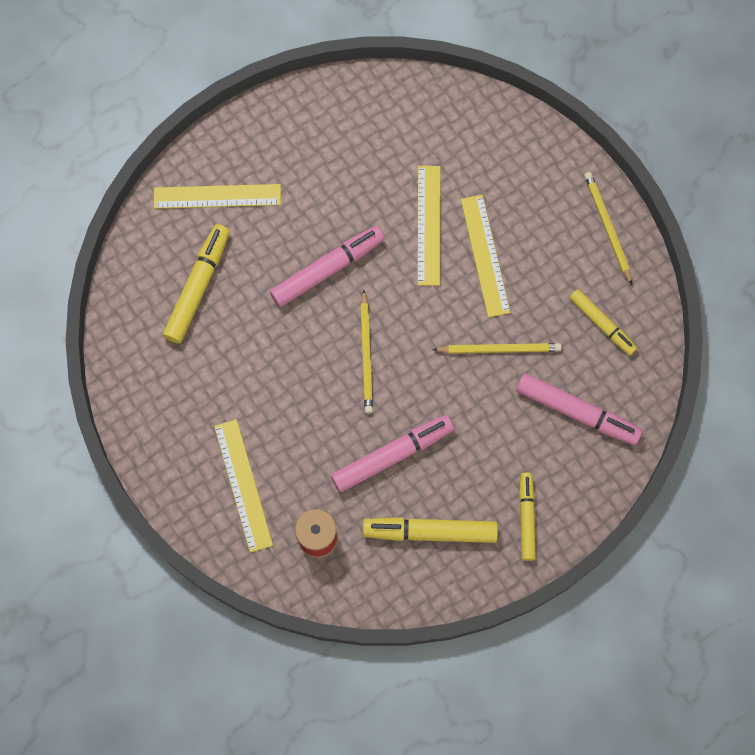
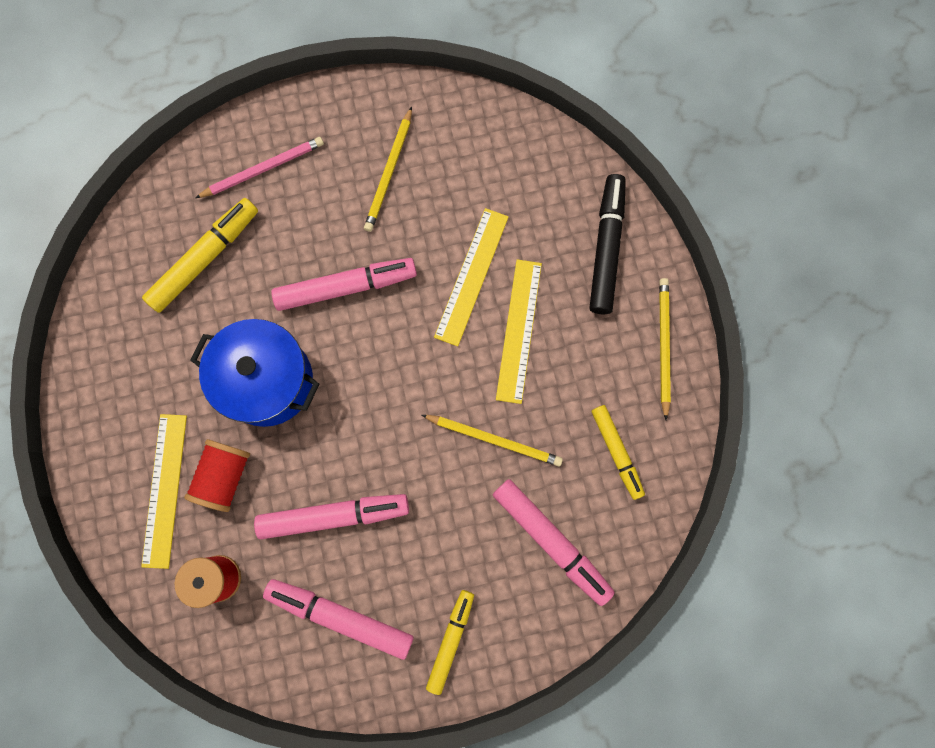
camera: 20 degrees right, 5 degrees up
(217, 196) = (263, 169): yellow ruler -> pink pencil
(289, 457) = (224, 477): none -> red spool
(293, 368) = (267, 381): none -> blue pot
(366, 354) = (350, 394): yellow pencil -> yellow pencil (389, 172)
(430, 532) = (340, 616): yellow marker -> pink marker
(530, 164) = (606, 248): none -> black marker

